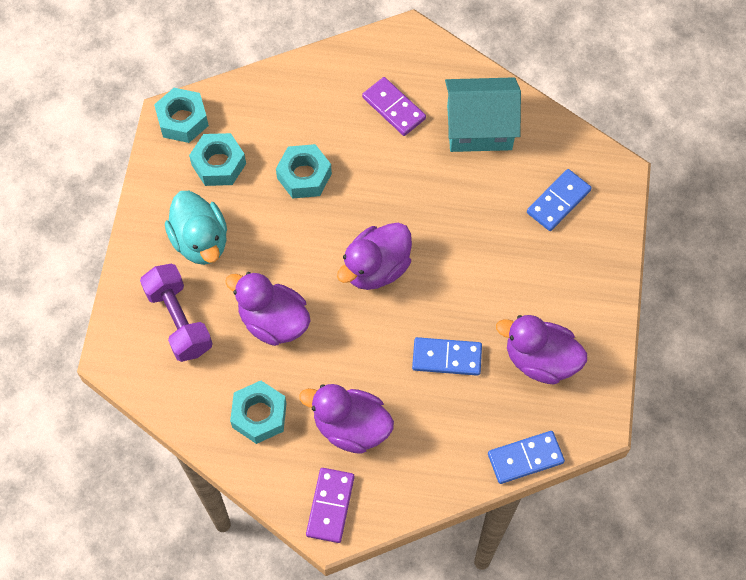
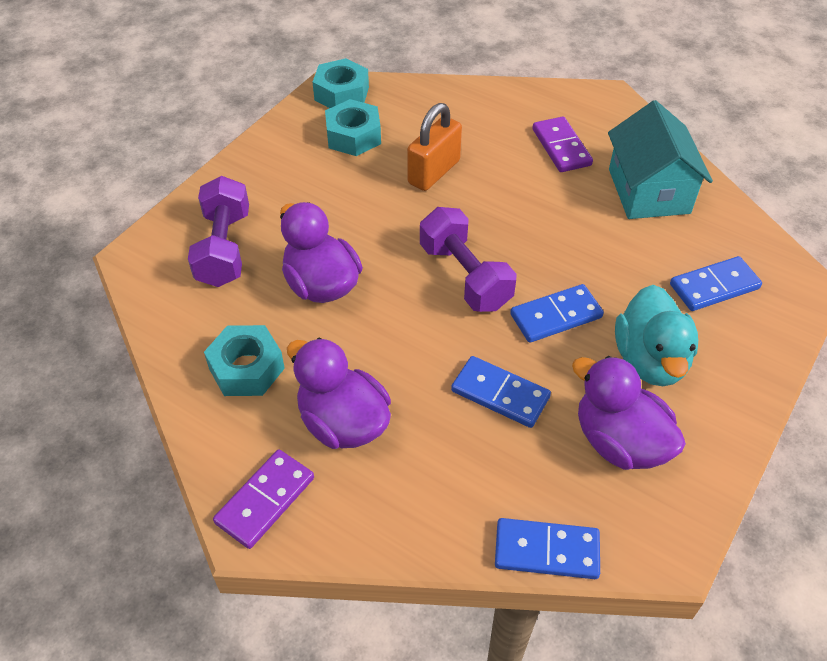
camera: 25 degrees right, 15 degrees down
(200, 241) = (293, 190): turquoise duck -> turquoise duck (650, 360)
(304, 176) = (434, 172): turquoise nut -> orange padlock
(376, 268) = (464, 276): purple duck -> purple dumbbell
(457, 275) = (556, 316): none -> blue domino
(479, 127) = (649, 191): turquoise house -> turquoise house turned 60 degrees clockwise

